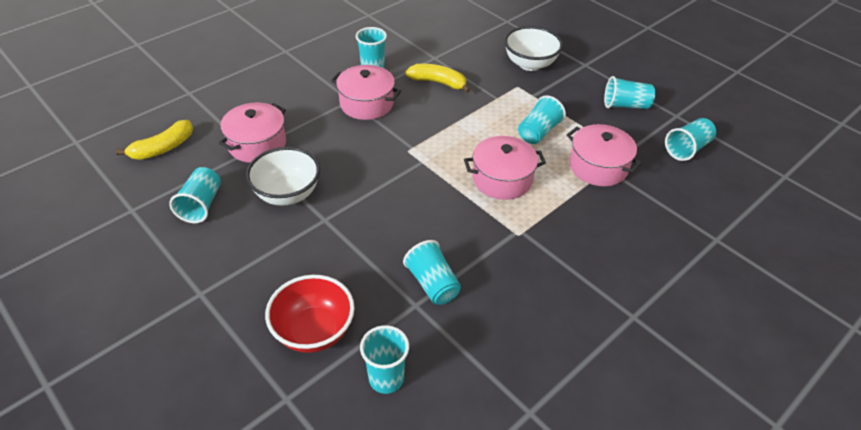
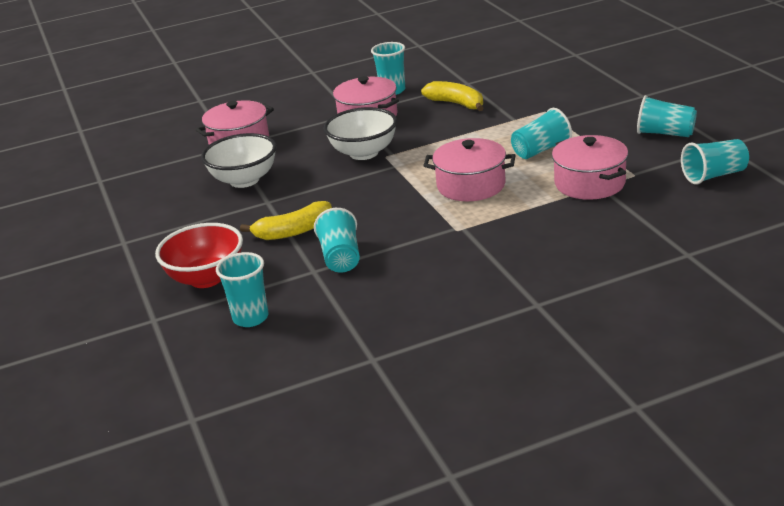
camera: 25 degrees right, 15 degrees down
(163, 148) = (152, 139): yellow banana -> yellow banana (293, 231)
(201, 205) = (161, 182): turquoise cup -> none
(530, 64) = (574, 93): white bowl -> white bowl (364, 153)

